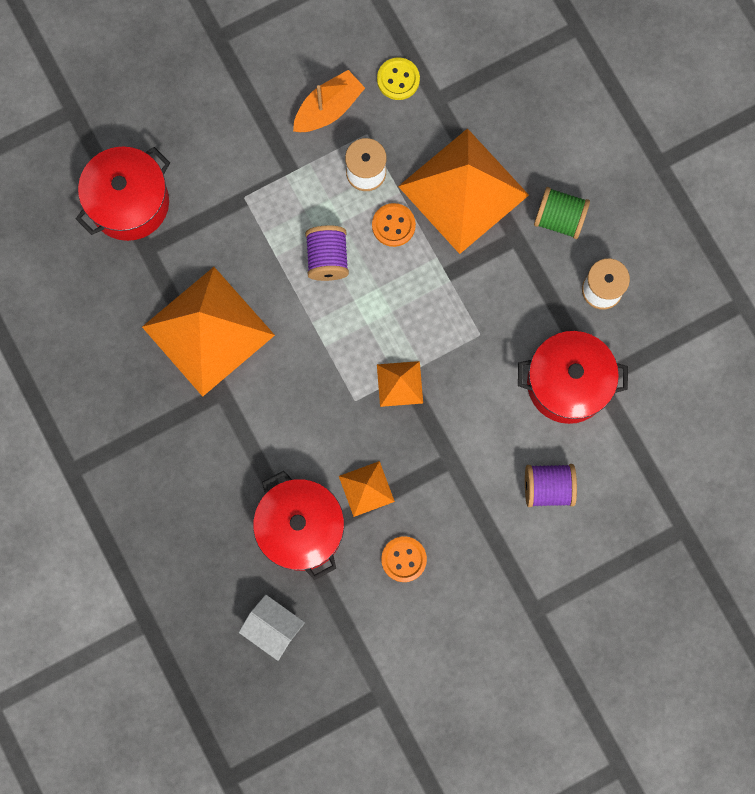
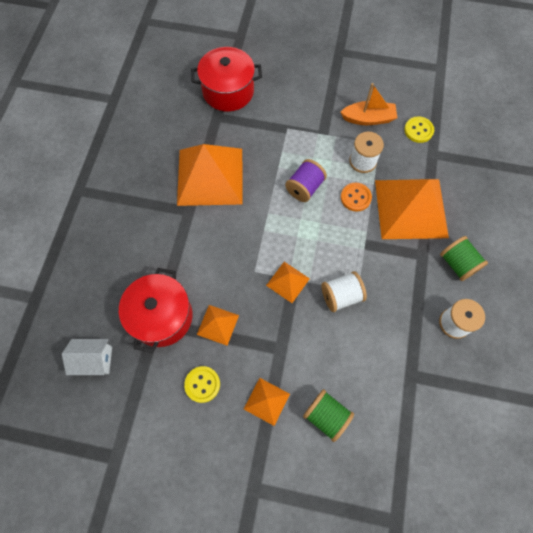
camera: 40 degrees right, 10 degrees down
(273, 628) = (94, 360): white house -> white house turned 75 degrees counterclockwise
(404, 559) = (202, 384): orange button -> yellow button
(467, 354) = (341, 296): none -> white spool
(480, 522) = (266, 401): none -> orange pyramid
(548, 488) = (326, 416): purple spool -> green spool
(567, 383) = (389, 361): red pot -> none

